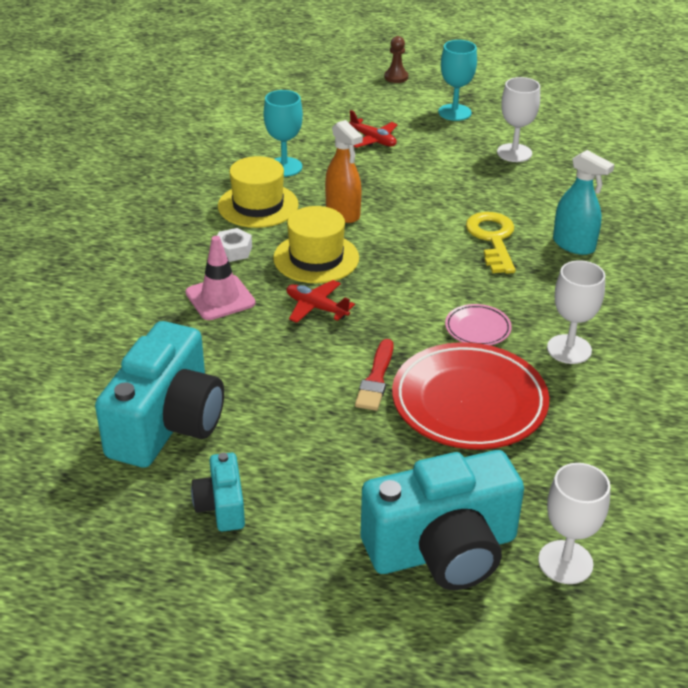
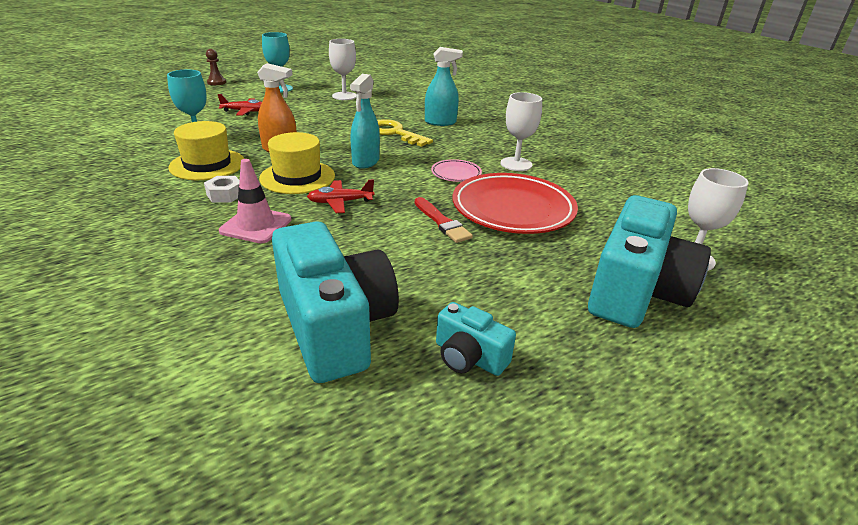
camera: 45 degrees left, 5 degrees down
(405, 267) = (365, 162): none -> turquoise spray bottle

